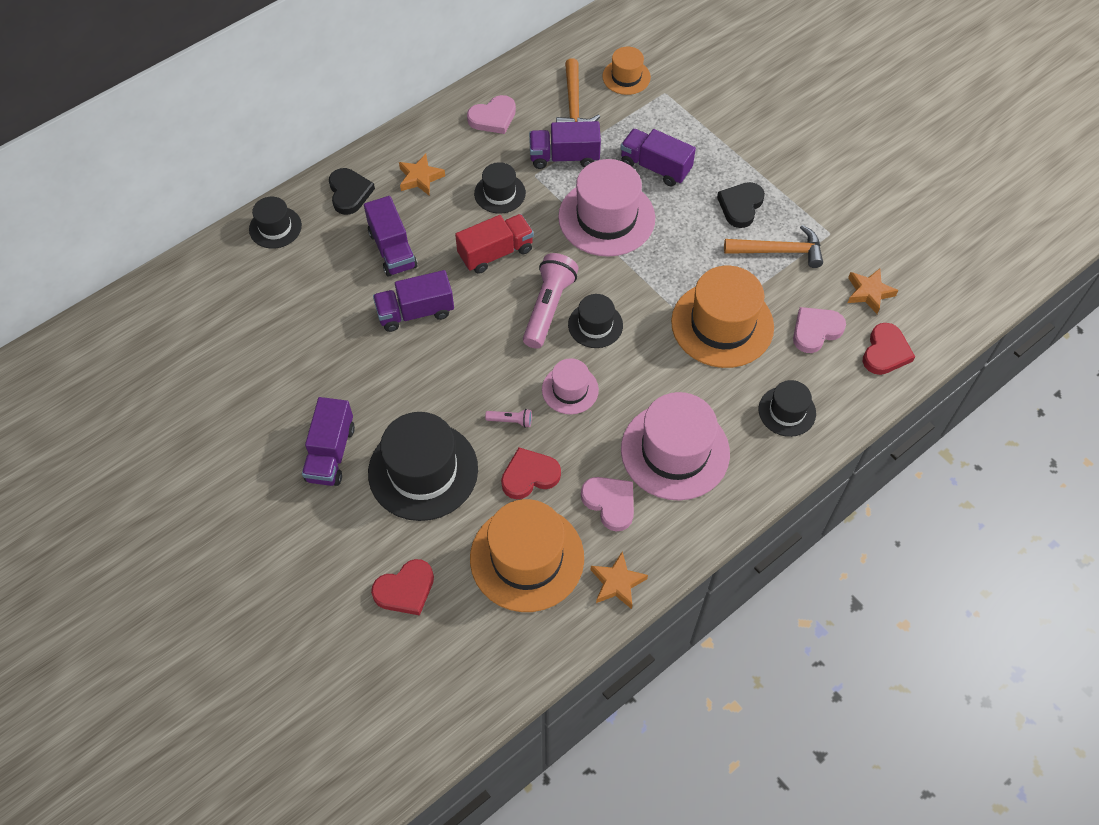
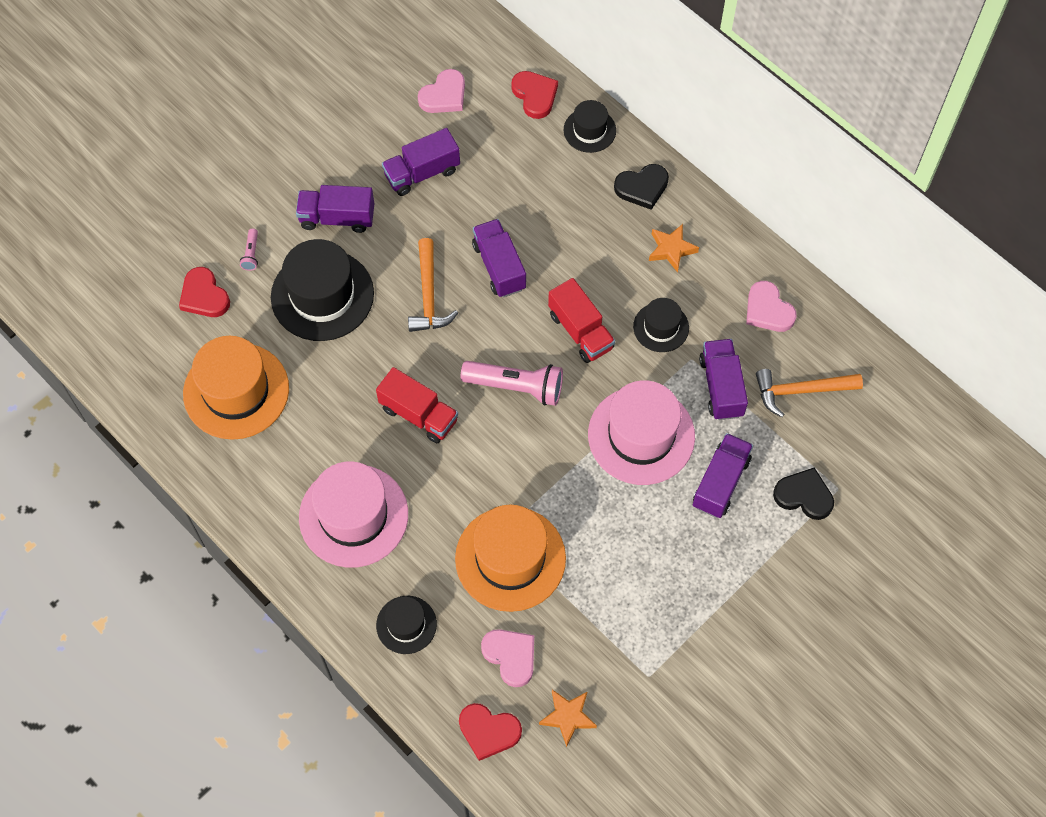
camera: 85 degrees right, 5 degrees up
(392, 249) = (574, 236): purple truck -> purple truck (422, 173)
(511, 421) = (380, 364): pink flashlight -> pink flashlight (251, 254)
(529, 475) = (321, 386): red heart -> red heart (535, 95)
(570, 389) = (419, 414): pink hat -> red truck
(595, 325) = (498, 433): black hat -> none
(610, 503) = (294, 459): pink heart -> pink heart (444, 95)
(617, 583) = (212, 469): orange star -> none
(626, 77) = (855, 444): orange hat -> none
(740, 206) = (676, 576): black heart -> black heart (804, 496)
(778, 251) = (616, 618): orange hammer -> orange hammer (428, 295)

